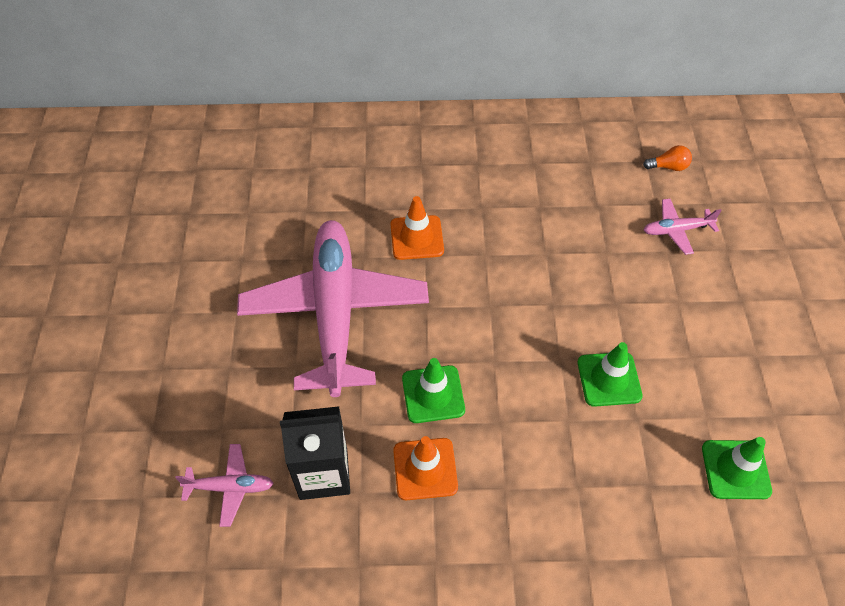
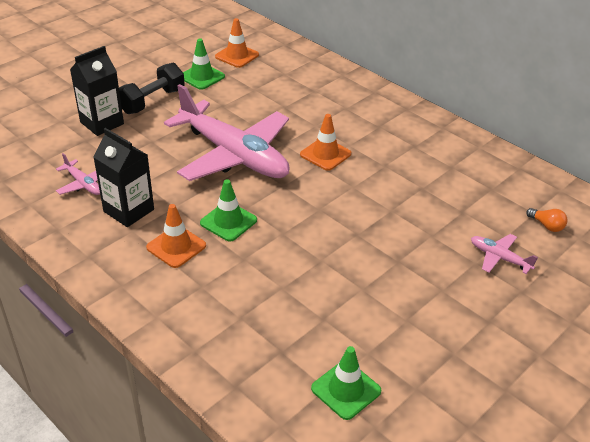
camera: 45 degrees right, 15 degrees down
(139, 393) = (102, 123): none -> black carton
(157, 316) = (152, 101): none -> black dumbbell
(171, 182) = (237, 56): none -> orange traffic cone
(335, 312) = (233, 155): pink plane -> pink plane turned 90 degrees clockwise
(609, 379) = (336, 289): green traffic cone -> green traffic cone (202, 77)

